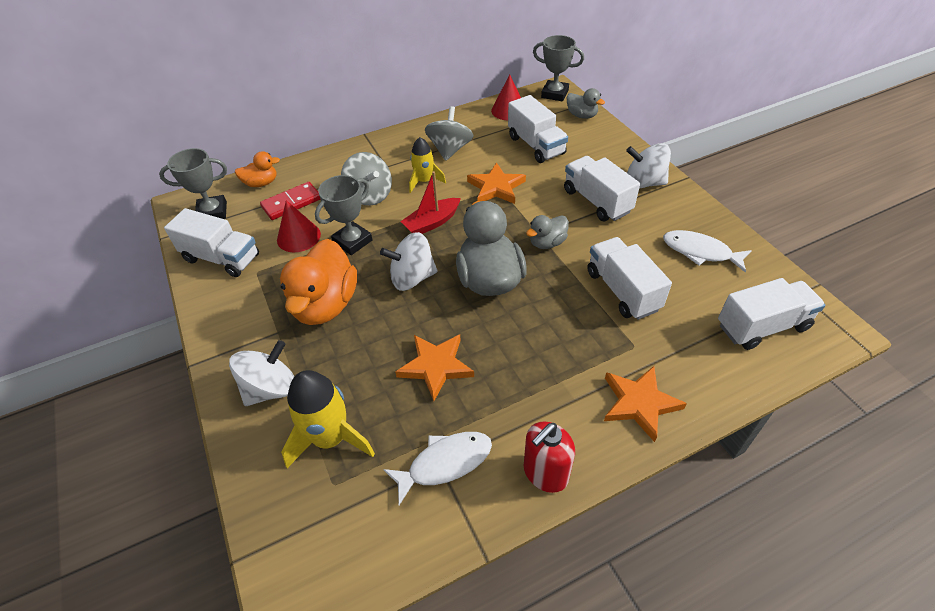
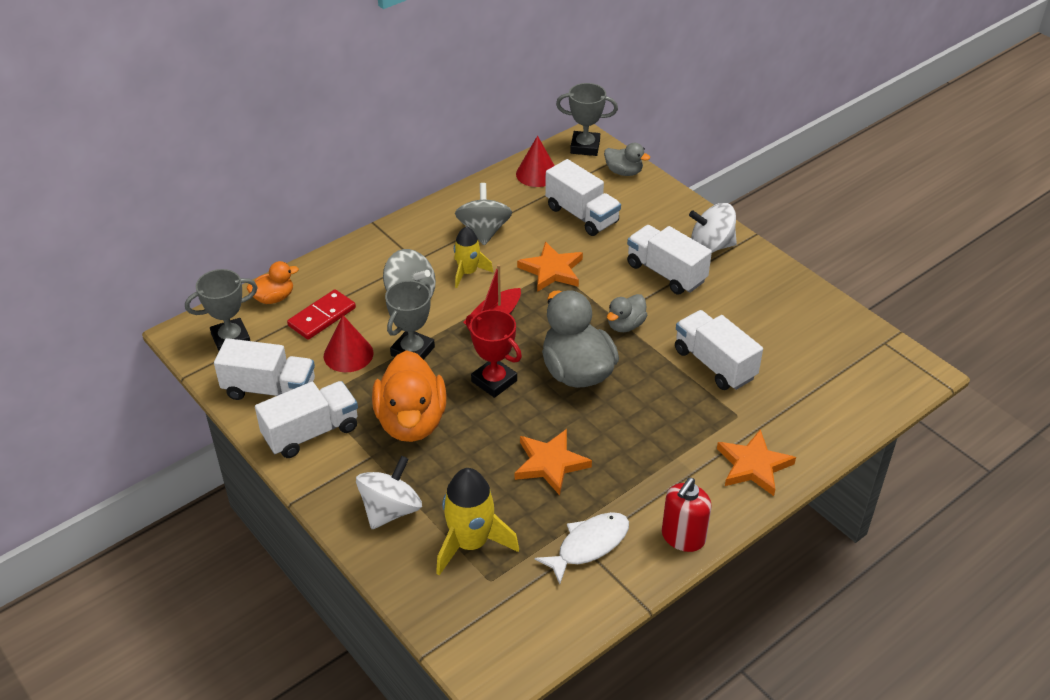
camera: 15 degrees left, 5 degrees down
(412, 278) = (494, 381): white spinning top -> red trophy
(700, 252) = (783, 314): white fish -> none
(762, 326) = (853, 379): white truck -> white truck (311, 432)

